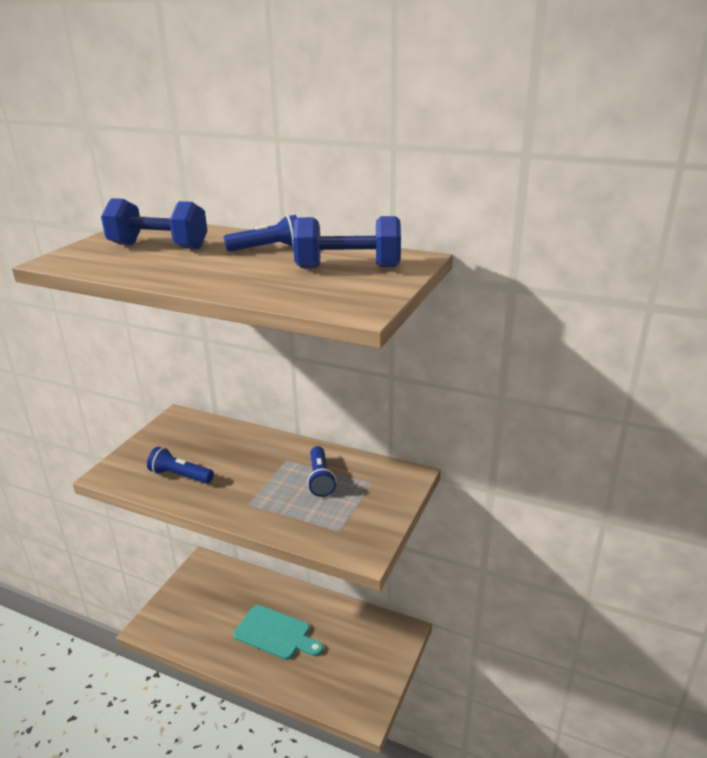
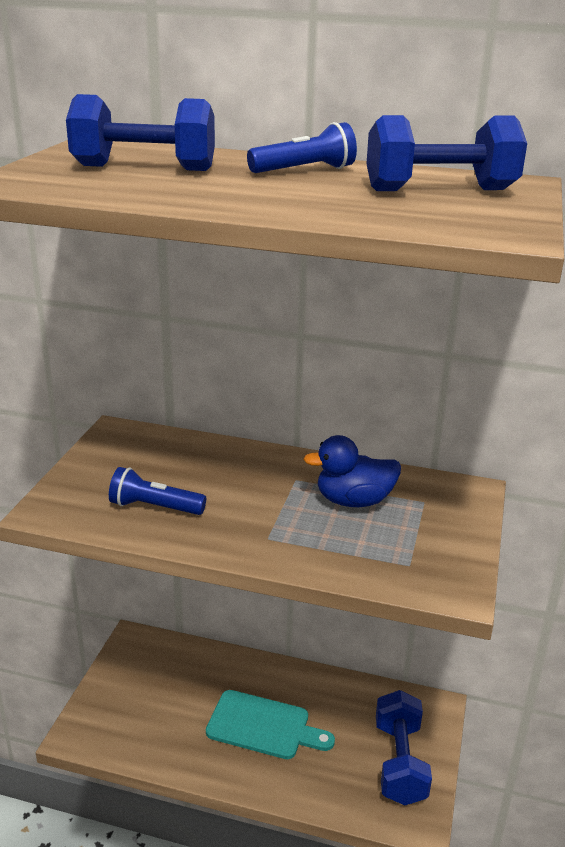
camera: 10 degrees left, 0 degrees up
(320, 479) = (354, 501): blue flashlight -> blue duck
(366, 670) = (399, 763): none -> blue dumbbell

